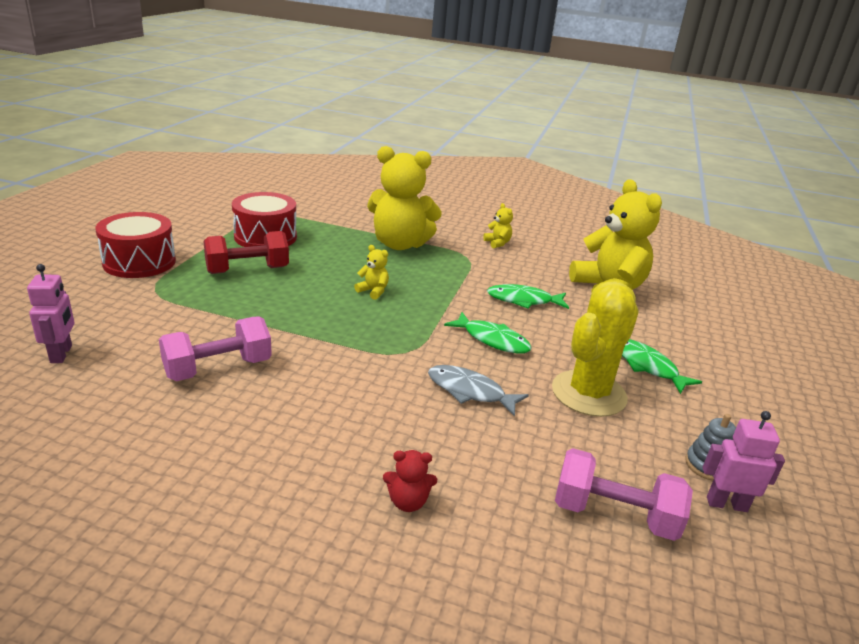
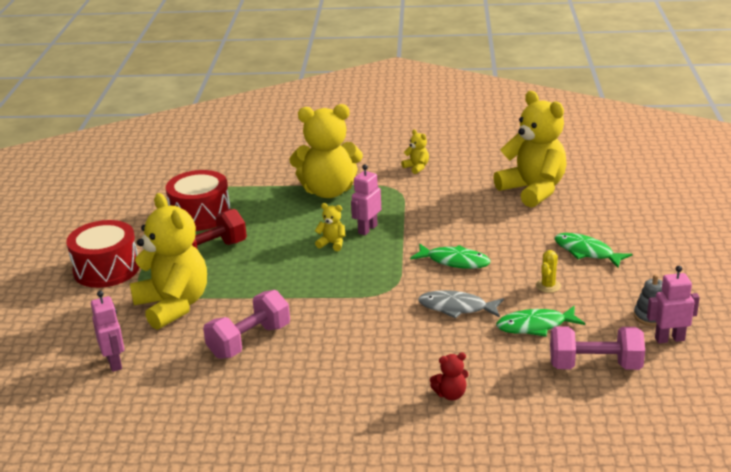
camera: 10 degrees left, 0 degrees up
(171, 311) = (173, 306): none -> yellow teddy bear
(417, 286) = (367, 229): none -> pink robot
(523, 300) = (464, 219): green fish -> green fish (535, 326)
(588, 393) = (548, 286): yellow cactus -> yellow cactus, size x0.40

